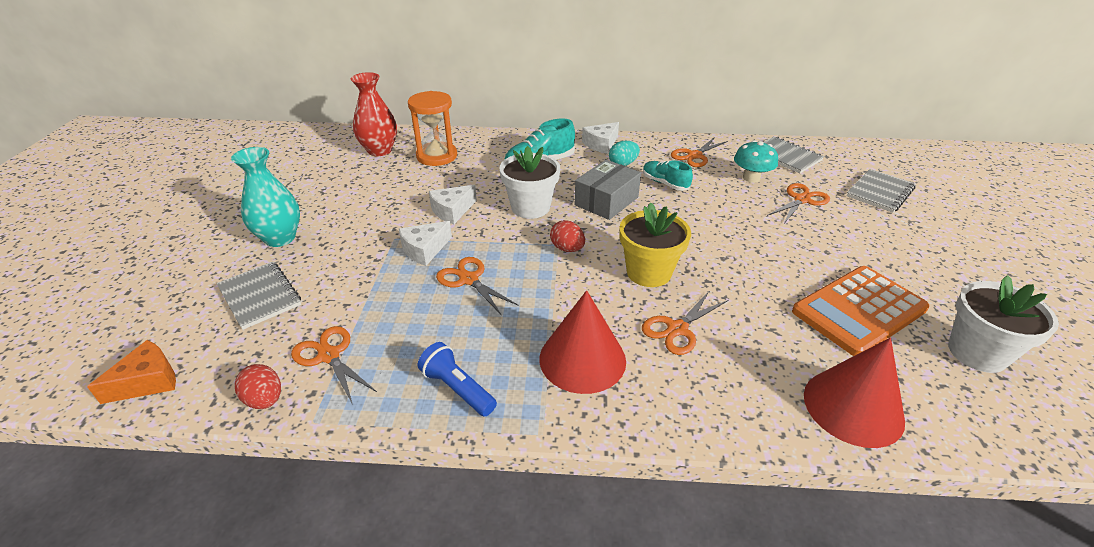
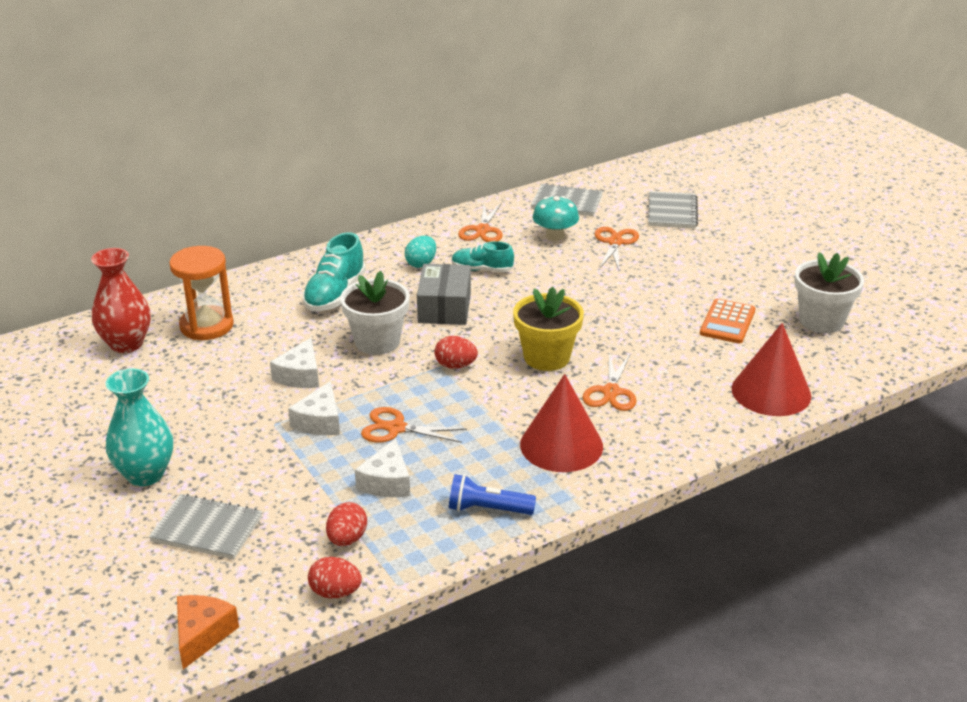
camera: 35 degrees left, 5 degrees down
(329, 356) = (347, 539): orange scissors -> red egg
(601, 144) = (376, 249): white cheese -> white cheese (386, 482)
(859, 310) = (727, 322): orange calculator -> orange calculator, size x0.61

